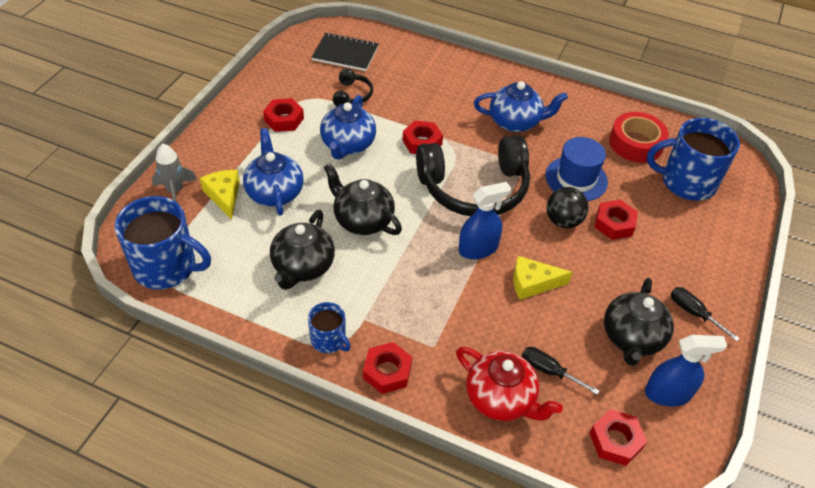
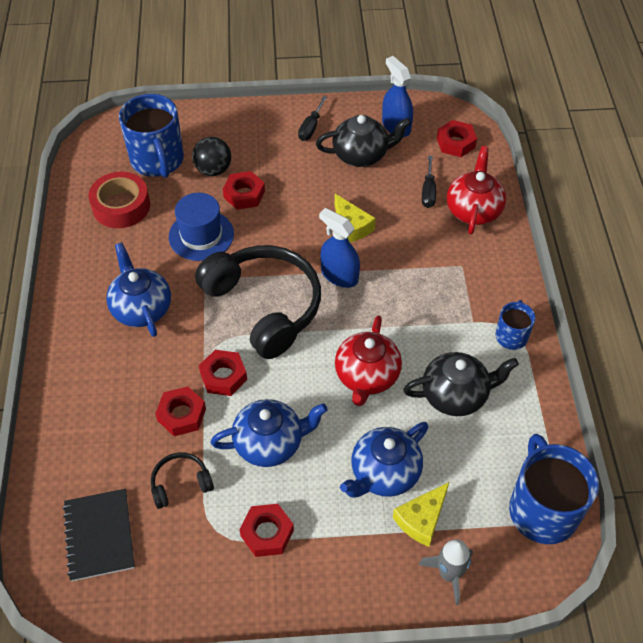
camera: 115 degrees left, 5 degrees up
(362, 220) = (367, 376): black teapot -> red teapot
(387, 371) = (507, 284): red nut -> red nut (181, 415)
(563, 221) = (264, 228): black ball -> black ball (213, 170)

